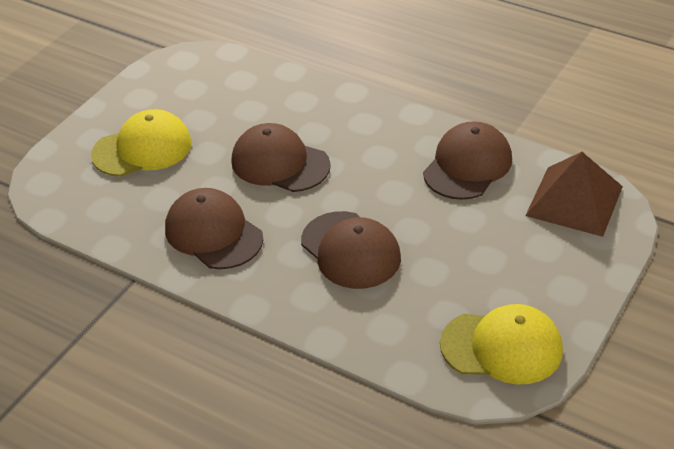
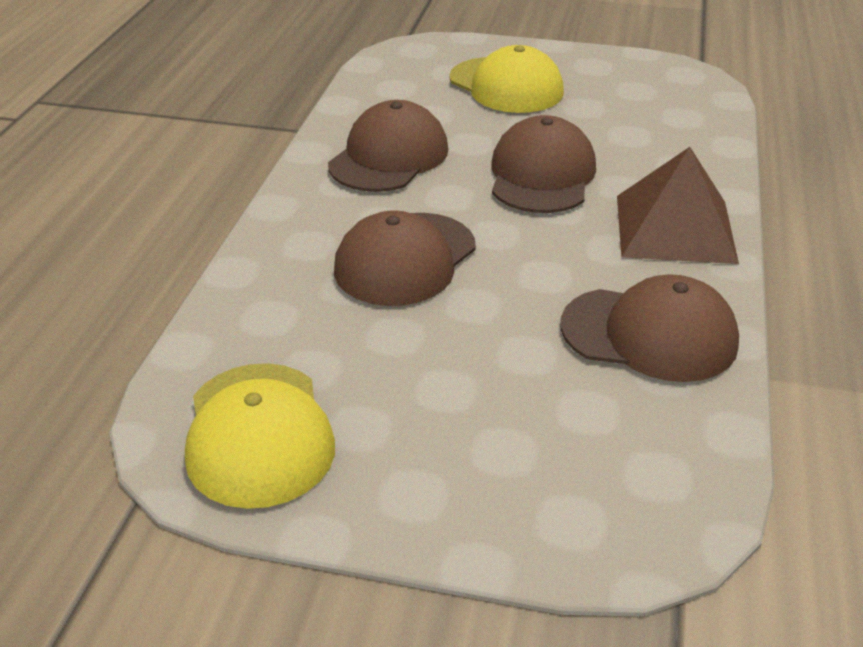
camera: 70 degrees right, 5 degrees down
(574, 200) = (643, 473): brown pyramid -> brown pyramid (675, 228)

